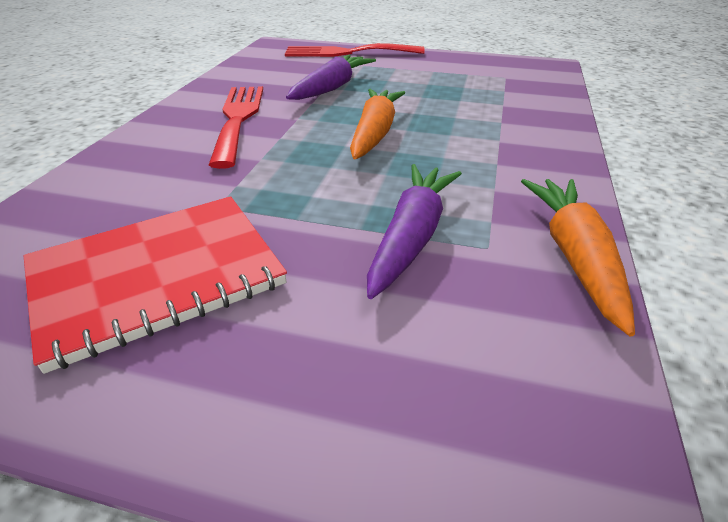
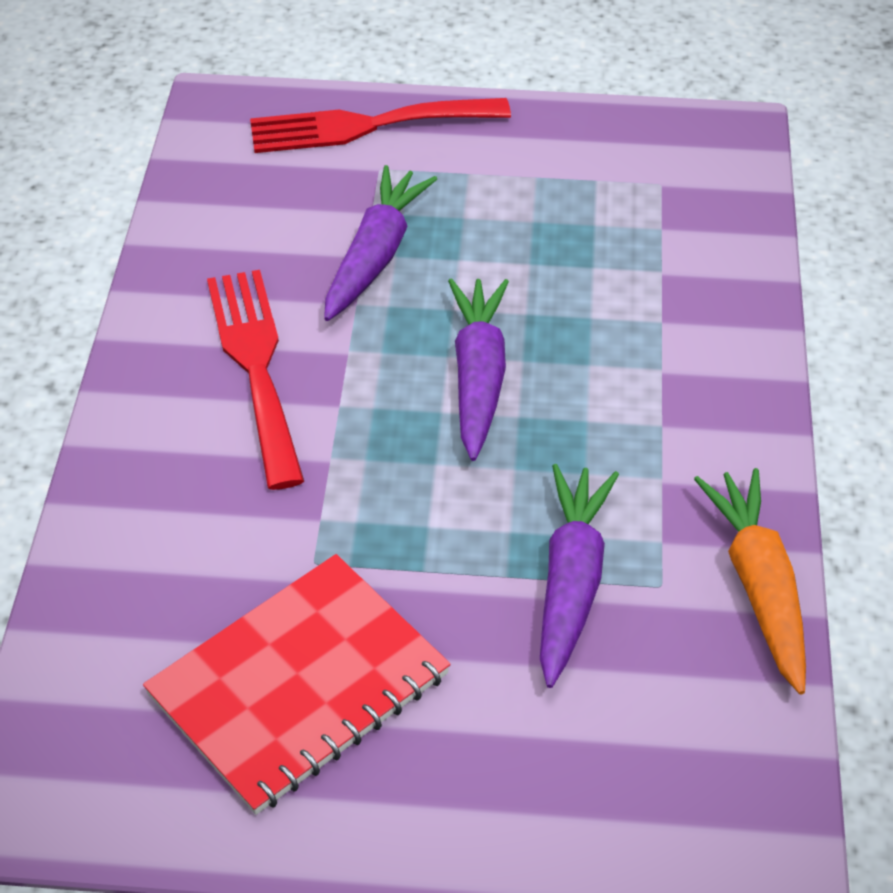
camera: 10 degrees left, 10 degrees up
(375, 133) = (478, 376): orange carrot -> purple carrot

